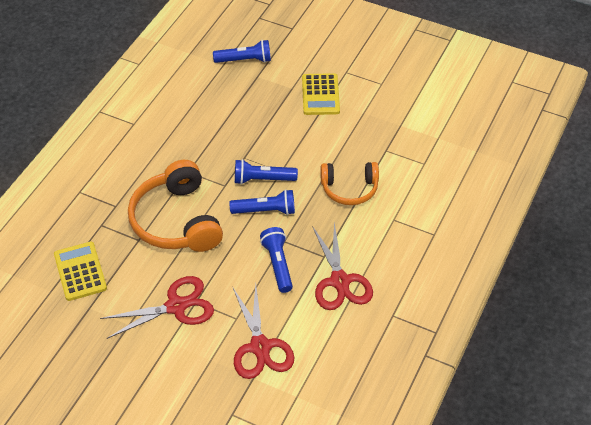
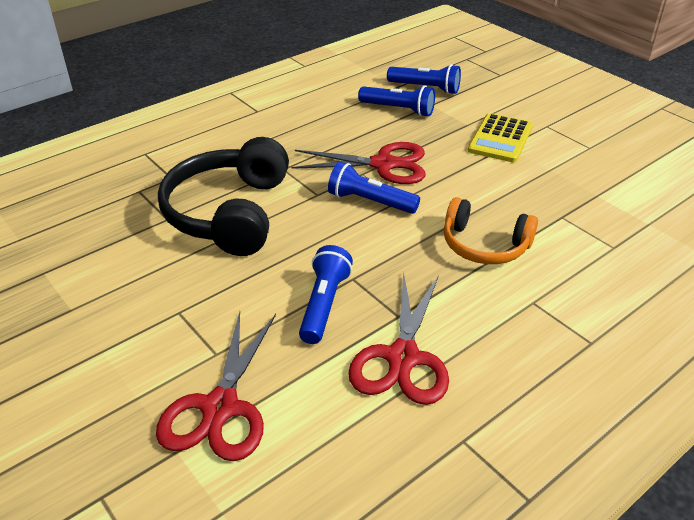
camera: 25 degrees right, 10 degrees down
(80, 271) = (71, 230): yellow calculator -> none
(176, 221) = (229, 213): orange headphones -> black headphones
(176, 306) = (149, 309): red scissors -> red scissors (384, 164)
(265, 211) = (350, 236): blue flashlight -> blue flashlight (398, 109)

